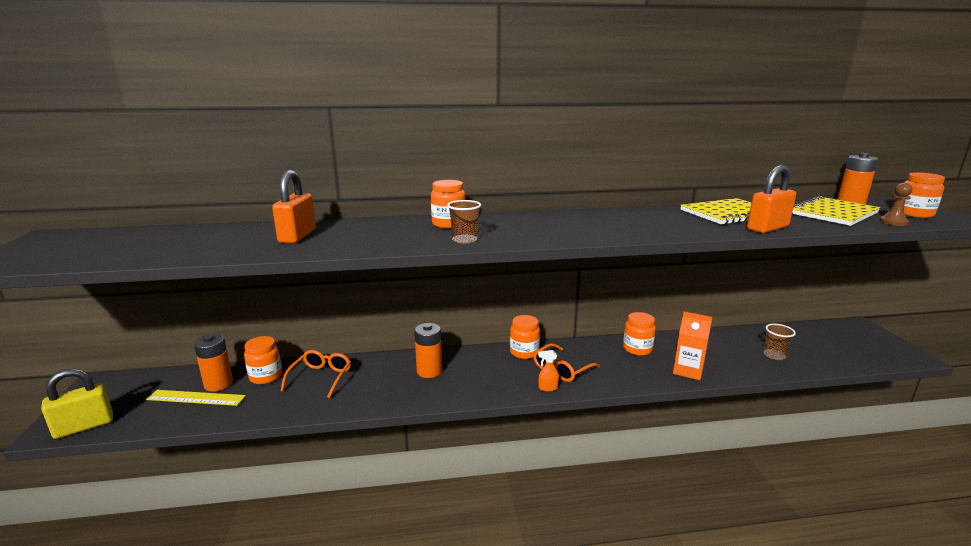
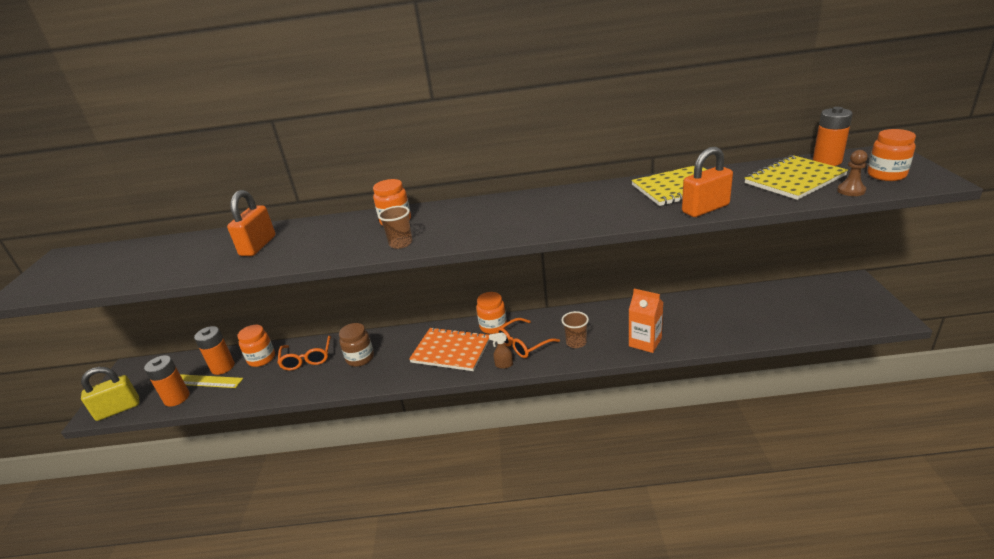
camera: 10 degrees right, 10 degrees up
(321, 378) = (307, 359): orange glasses -> orange glasses turned 150 degrees clockwise
(383, 378) = (360, 358): none -> brown jar
(429, 371) = (401, 349): orange battery -> orange battery (177, 398)
(485, 373) = (451, 351): none -> orange notebook
(547, 388) = (503, 365): orange spray bottle -> brown spray bottle
(637, 349) = (604, 319): orange jar -> none
(774, 355) = (741, 322): brown cup -> brown cup (576, 342)

